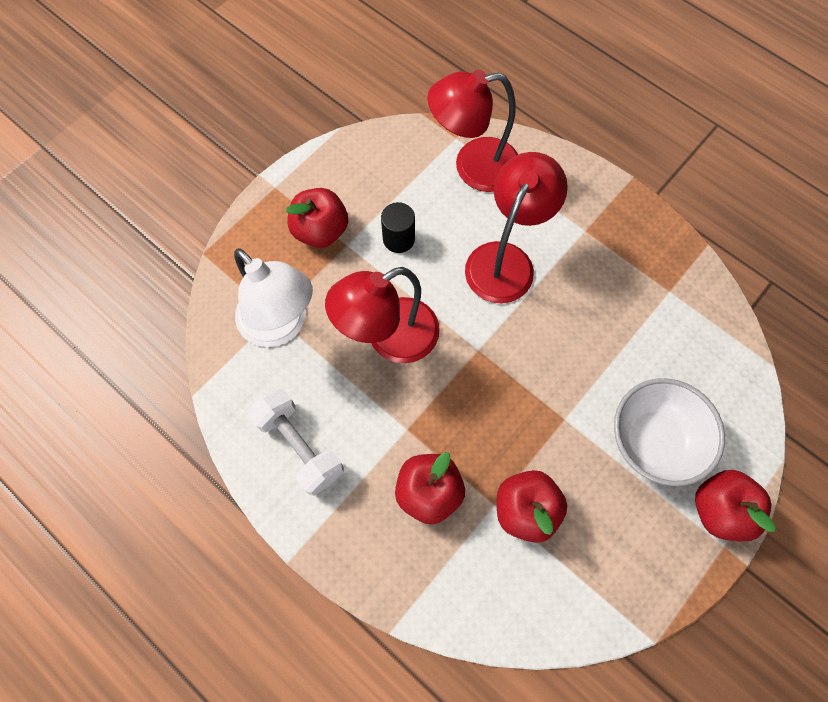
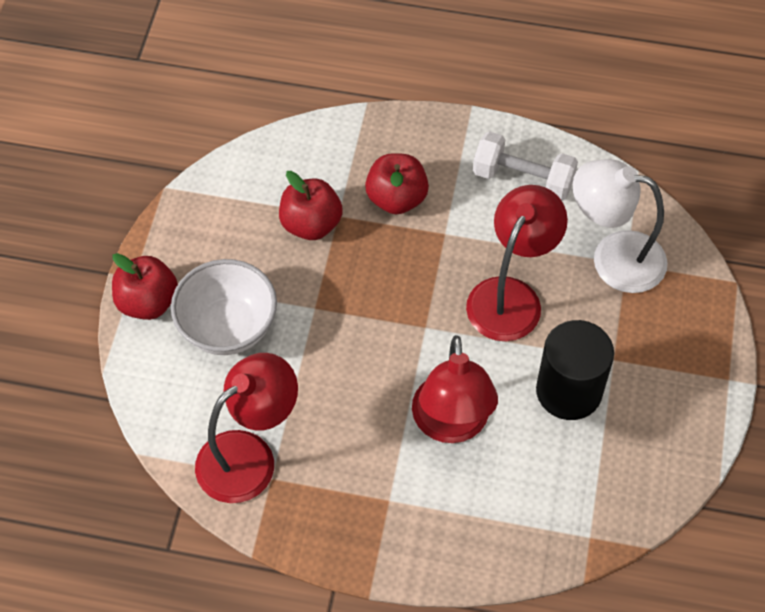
camera: 150 degrees right, 10 degrees down
(321, 231) = (648, 359): red apple -> none
(398, 239) = (569, 391): black cylinder -> black cylinder, size x1.80
(473, 167) = (548, 511): red lamp -> red lamp (249, 456)

